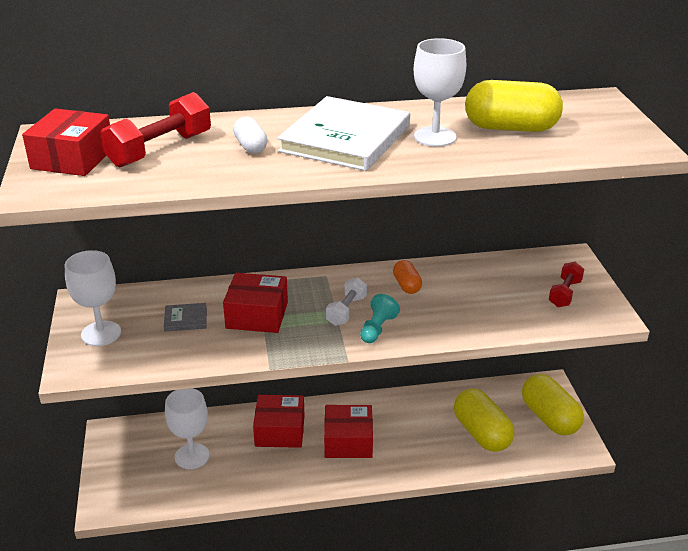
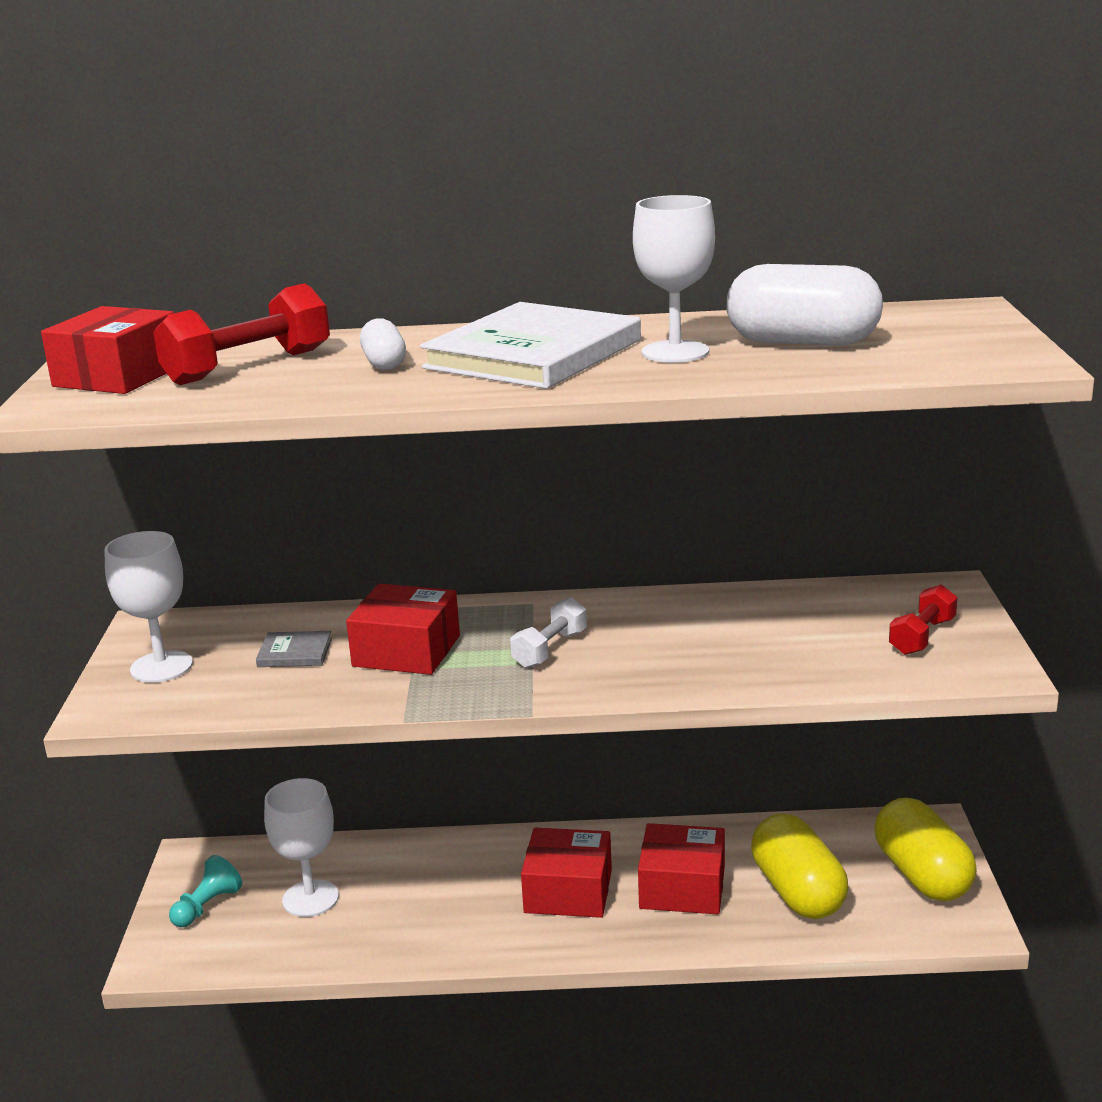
camera: 10 degrees right, 10 degrees down
(280, 431) = (459, 870): red box -> red box (682, 887)
(377, 328) = (593, 674): turquoise pawn -> turquoise pawn (207, 906)
(406, 285) = (658, 619): orange capsule -> none
(510, 128) = (802, 342): yellow capsule -> white capsule

